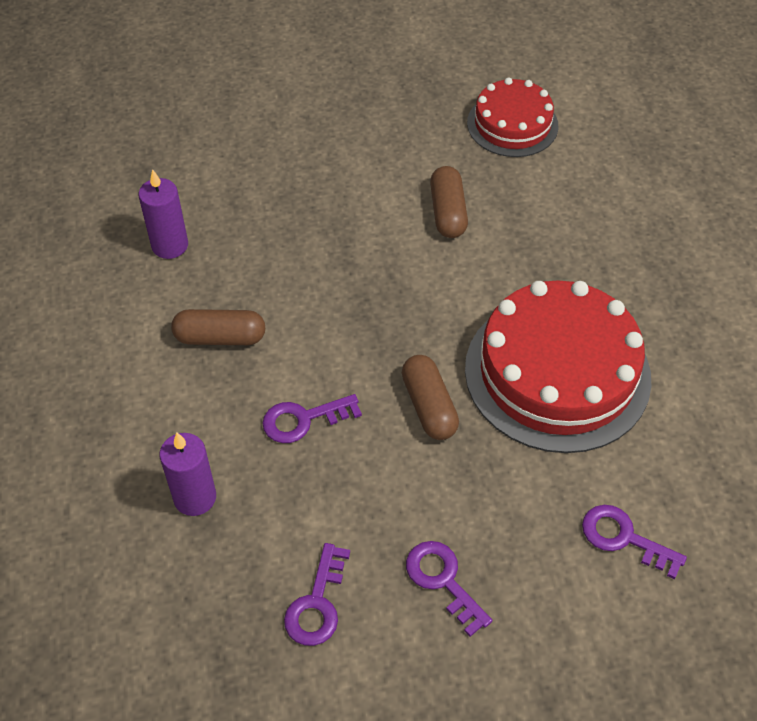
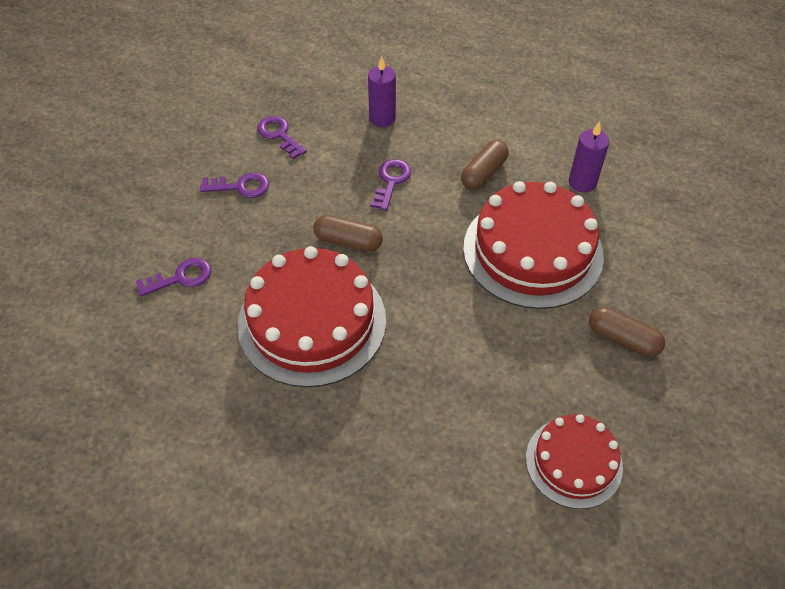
camera: 125 degrees right, 0 degrees up
(307, 243) = (533, 251): none -> red cake
(447, 212) = (502, 349): brown capsule -> brown capsule (623, 339)

